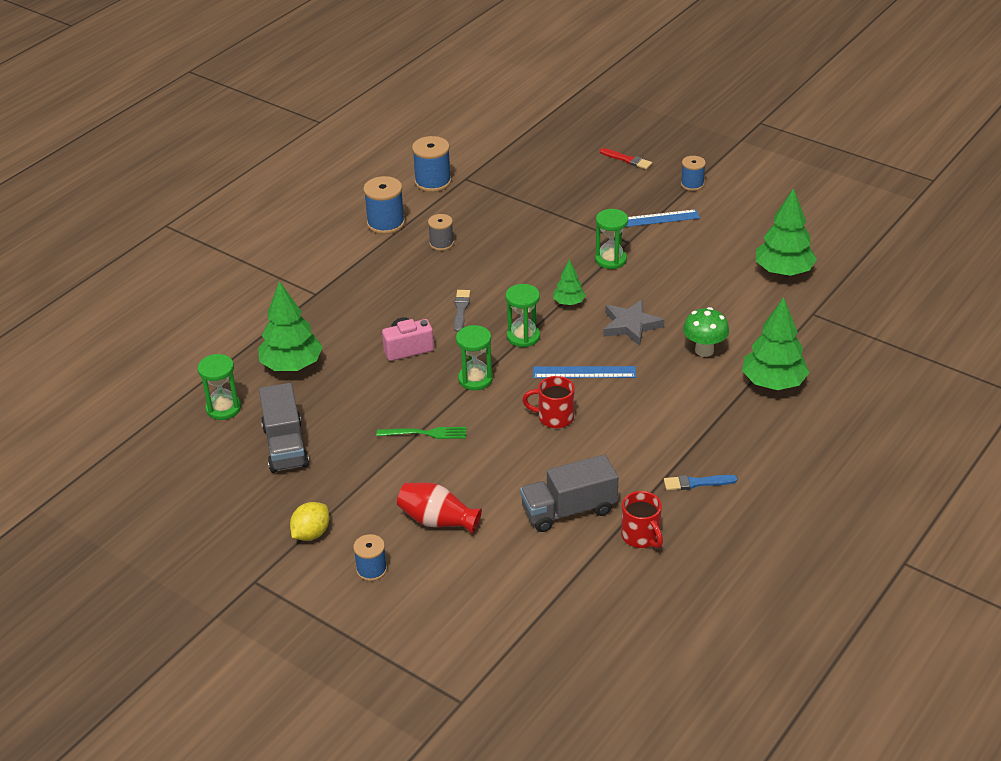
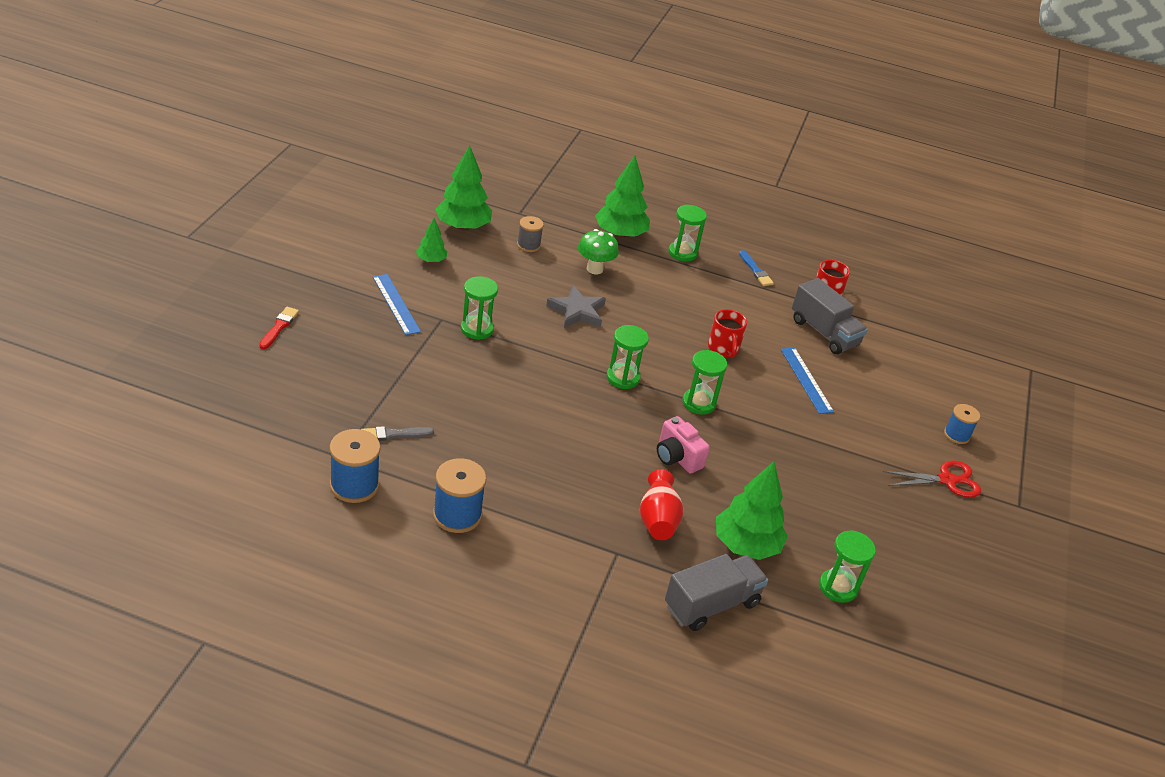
camera: 115 degrees left, 0 degrees up
(285, 446) = (859, 523): grey truck -> grey truck (711, 605)
(311, 533) = (947, 480): yellow lemon -> red scissors
(426, 433) = (787, 426): green fork -> none
(437, 521) = (882, 404): red vase -> red vase (658, 520)
(441, 243) = (485, 458): grey spool -> grey spool (528, 245)
(461, 309) = (598, 426): grey brush -> grey brush (393, 434)
(569, 302) = (557, 352): green tree -> green tree (431, 260)
(584, 372) = (656, 335): blue ruler -> blue ruler (806, 380)
(692, 184) = (323, 280): blue spool -> none
(735, 426) = (682, 253): none -> green hourglass

